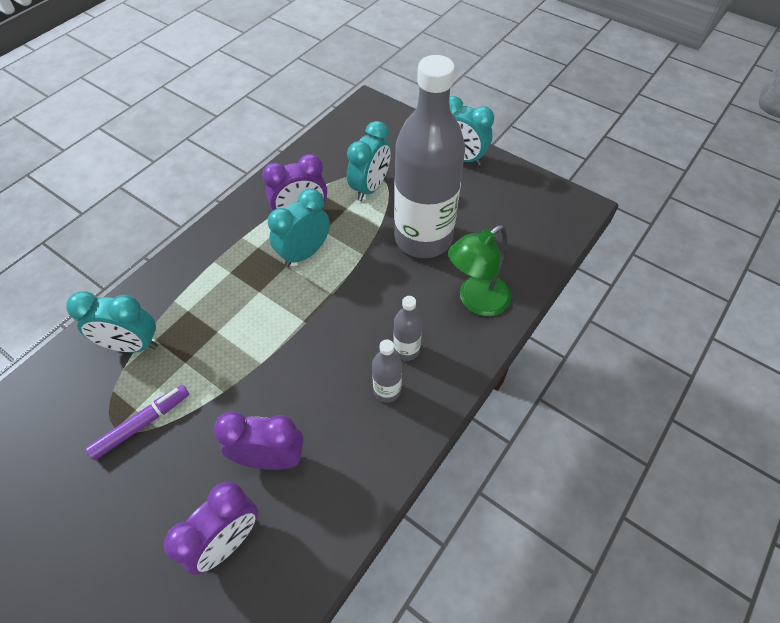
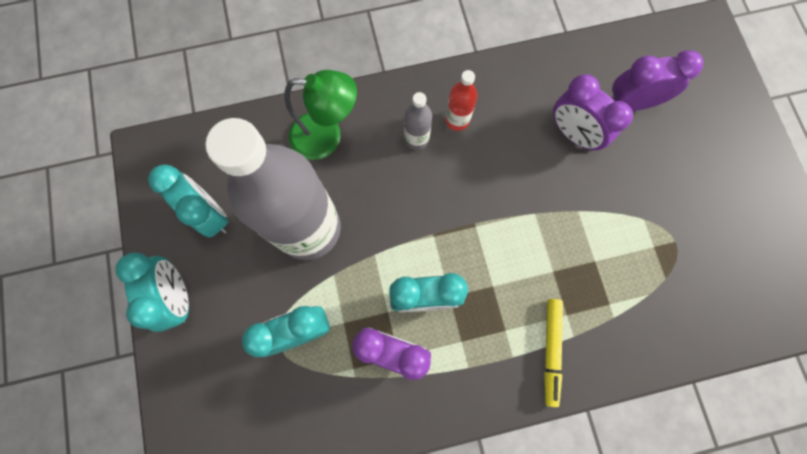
camera: 140 degrees left, 20 degrees up
(132, 345) = (632, 313): turquoise clock -> turquoise clock (210, 214)
(142, 424) = (654, 229): purple marker -> none
(187, 281) = (551, 350): none -> yellow marker
(387, 390) = (457, 120): grey bottle -> red bottle

